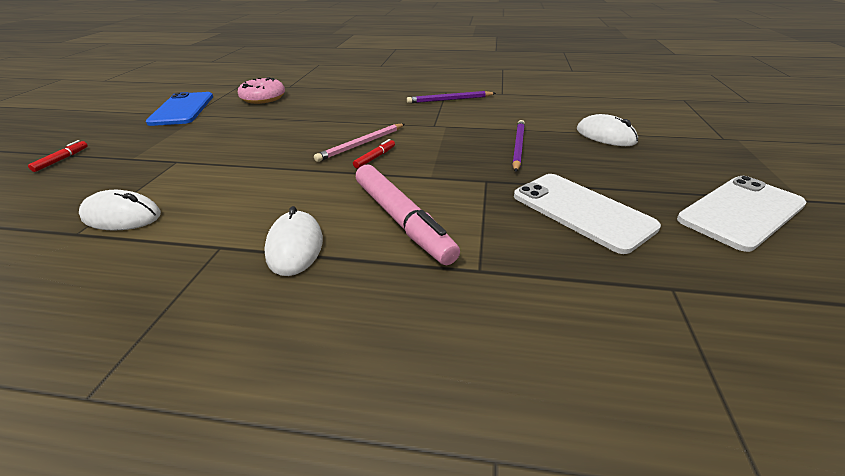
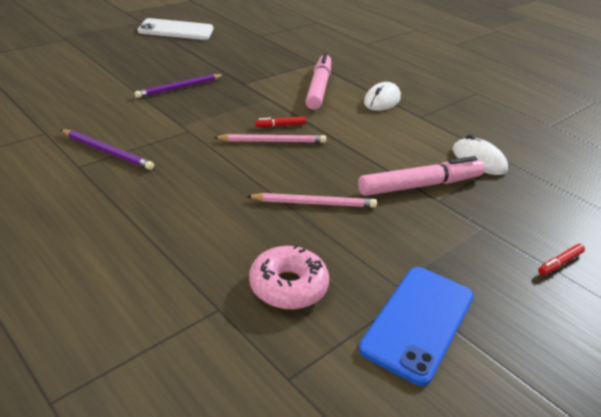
camera: 145 degrees left, 0 degrees up
(196, 165) = (420, 185): none -> pink marker
(281, 125) = (314, 203): none -> pink pencil
(581, 211) = (233, 56): white phone -> none
(605, 136) = (113, 68): white mouse -> none

